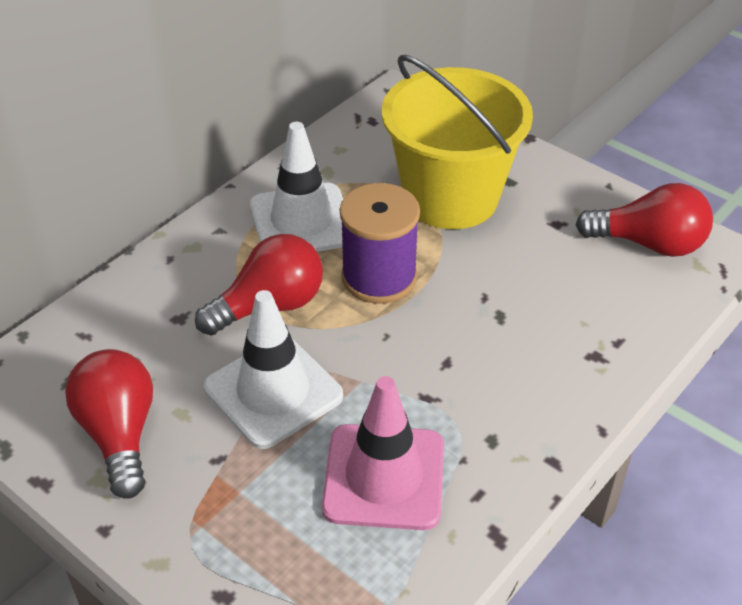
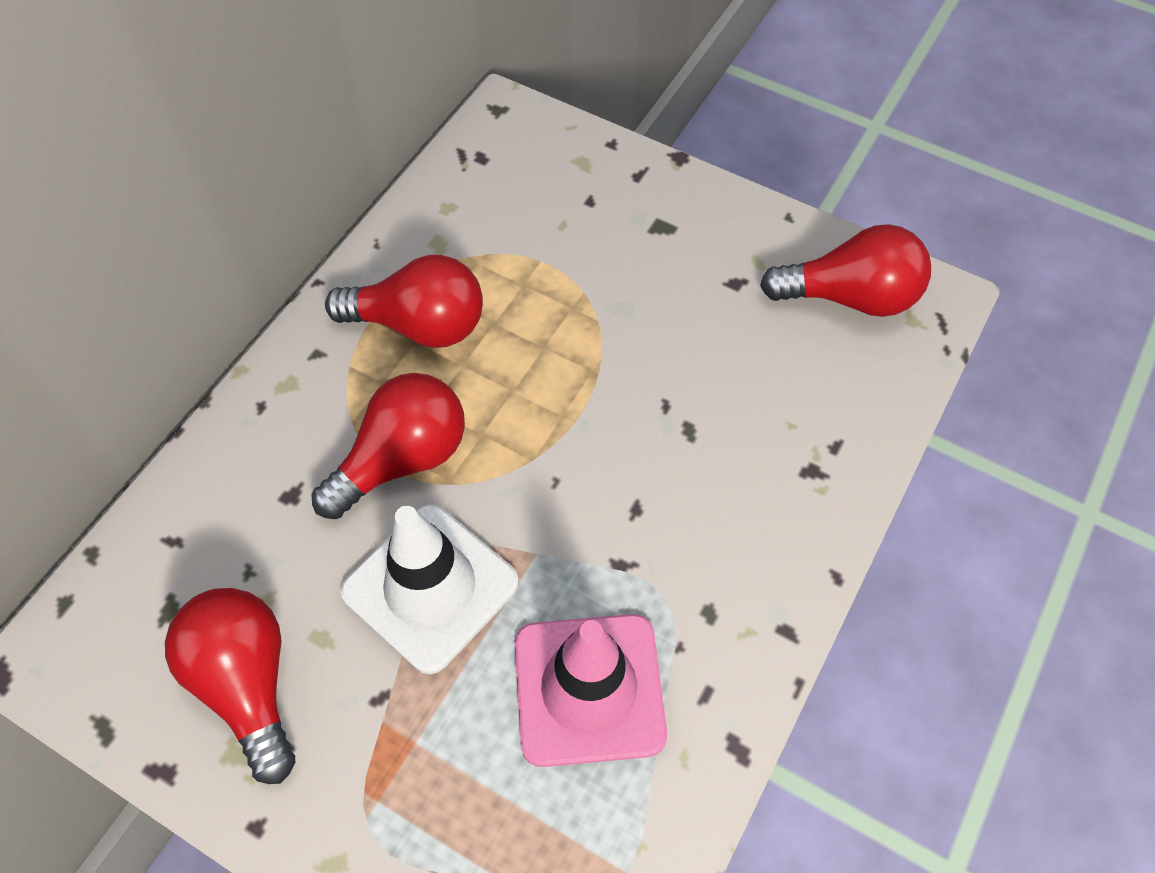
camera: 10 degrees left, 15 degrees up
(302, 221) = (419, 325): white traffic cone -> red light bulb
(379, 277) = (531, 395): purple spool -> none
(451, 197) = (599, 262): yellow bucket -> none

